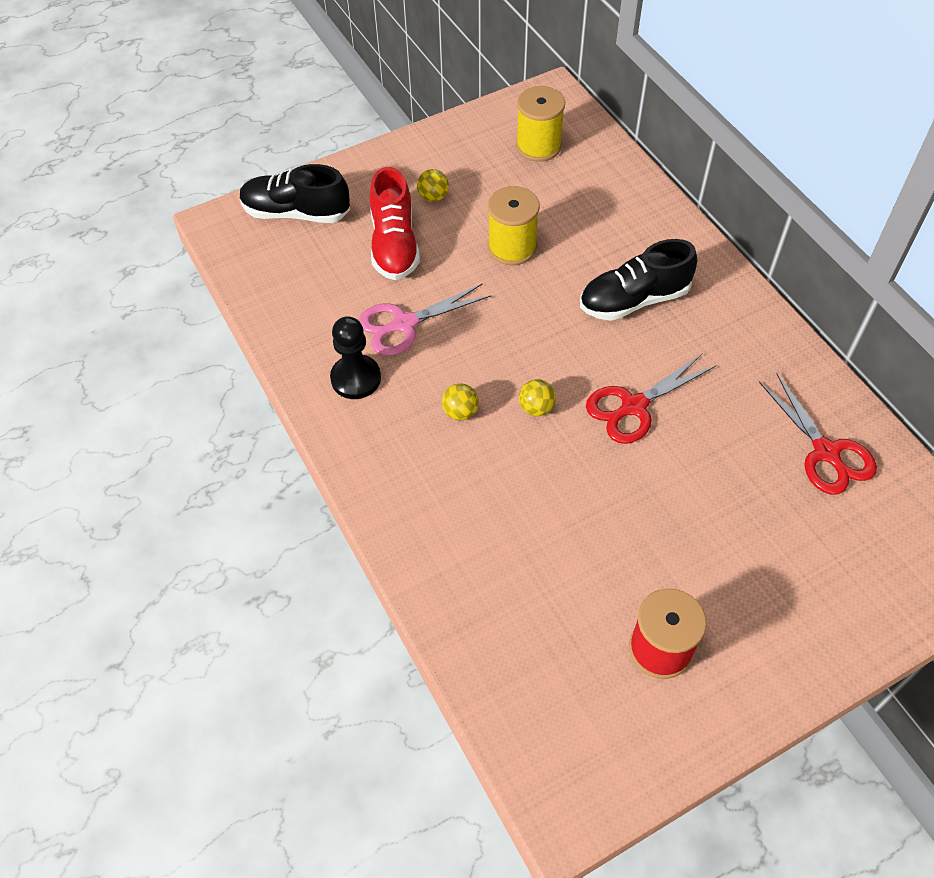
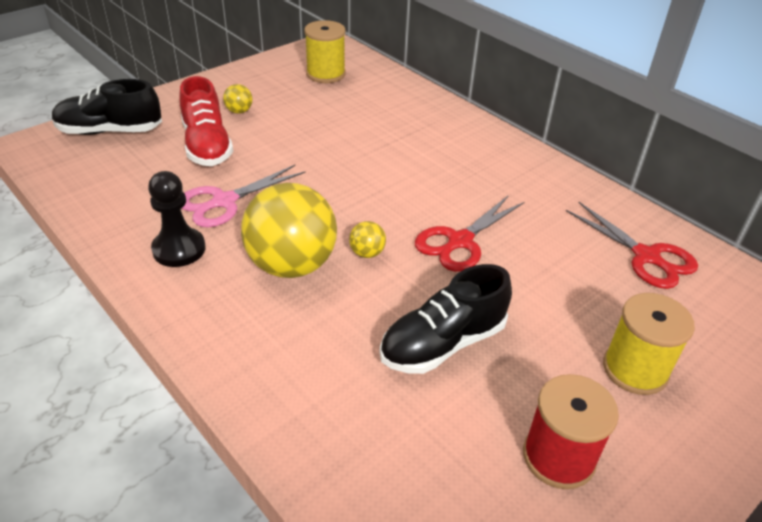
camera: 15 degrees left, 15 degrees down
(460, 412) = (292, 265): yellow ball -> yellow ball, size x2.44
(512, 247) = (317, 138): yellow spool -> yellow spool (635, 369)
(634, 300) = (435, 164): black shoe -> black shoe (443, 343)

